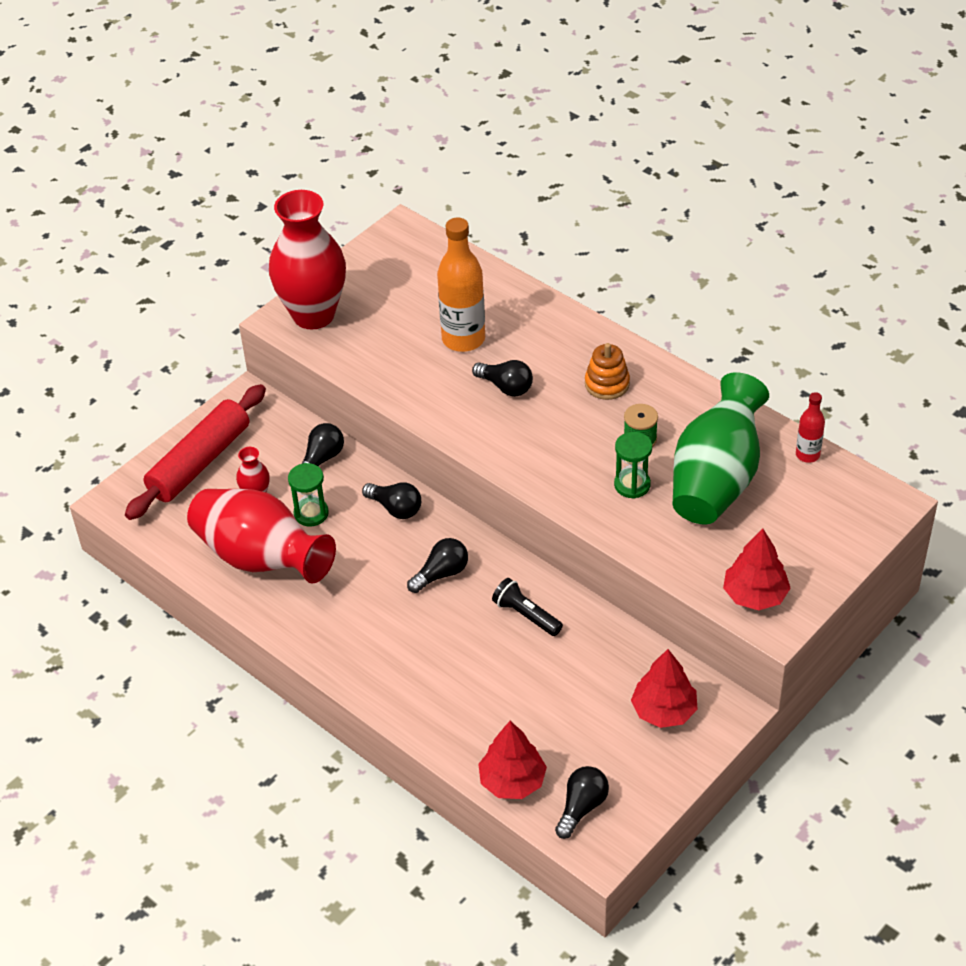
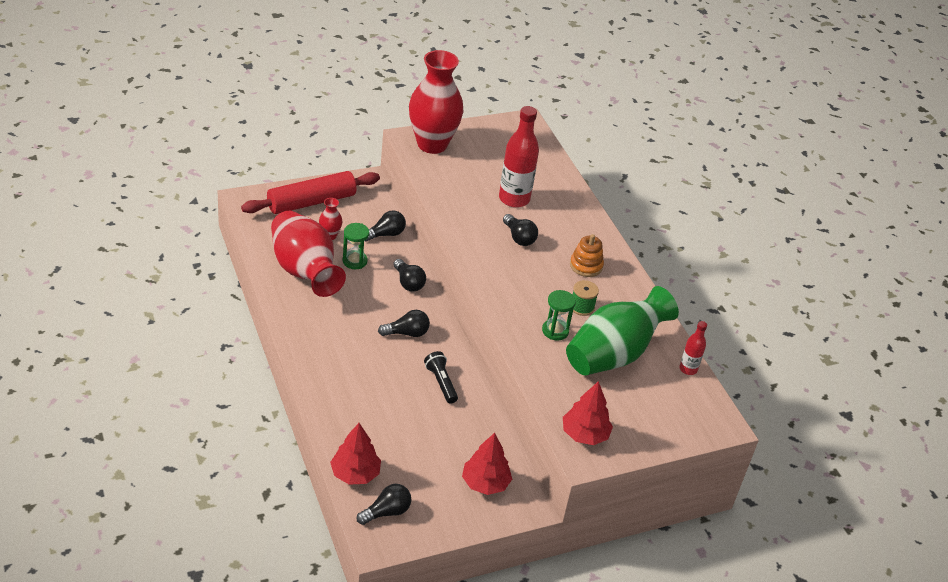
camera: 20 degrees right, 5 degrees down
(463, 339) = (514, 199): orange bottle -> red bottle

